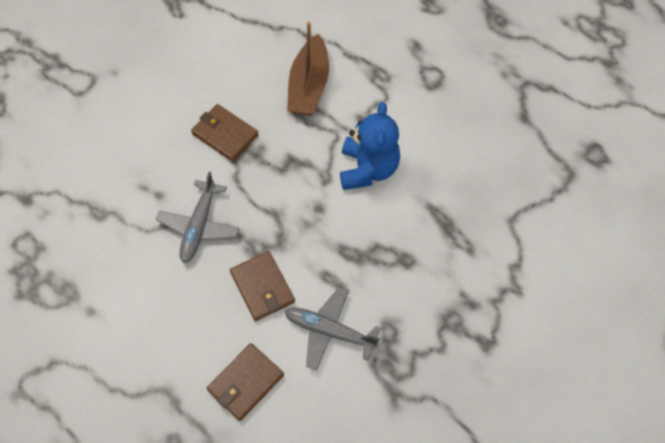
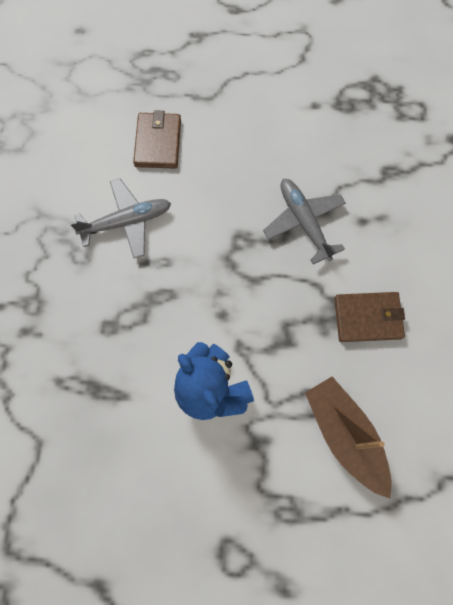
camera: 140 degrees right, 10 degrees up
(262, 287) = (208, 214): brown wallet -> none

